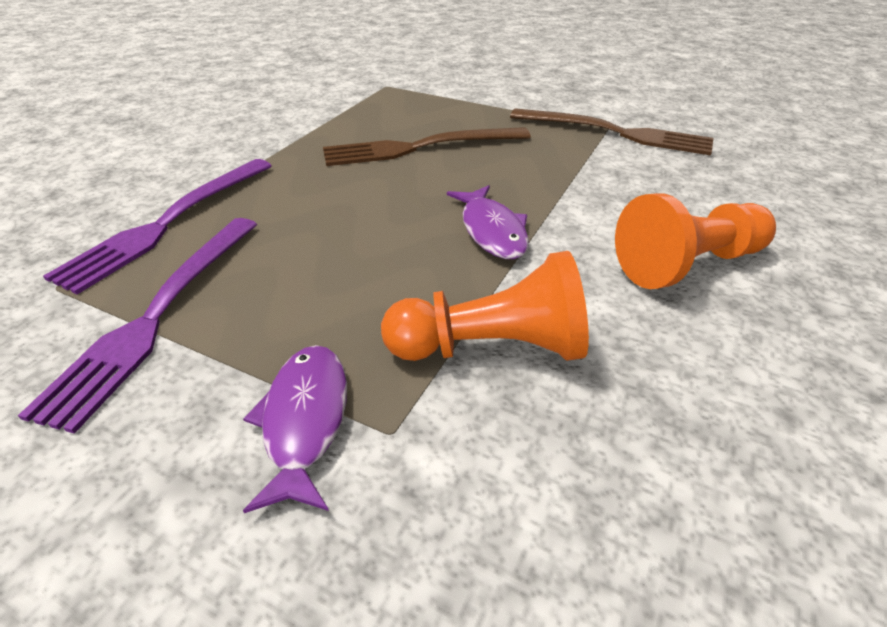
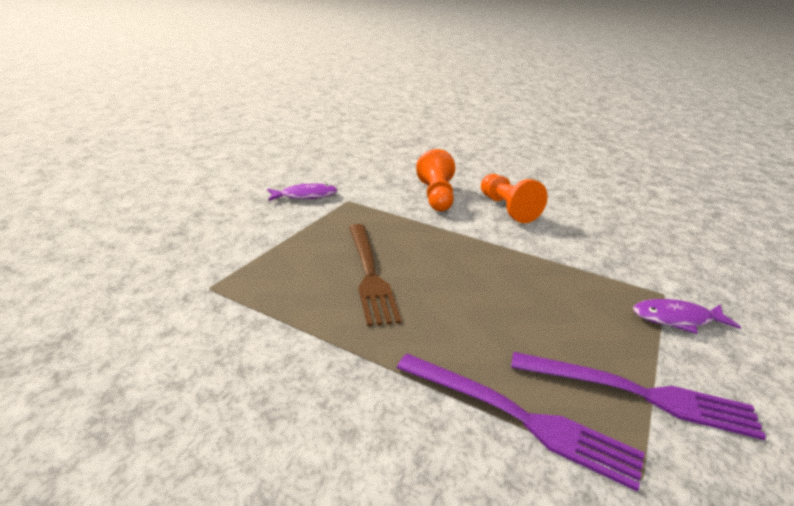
camera: 90 degrees left, 10 degrees down
(492, 231) = (490, 254): purple fish -> purple fish (305, 196)
(492, 347) = (593, 264): orange pawn -> orange pawn (436, 196)
(616, 133) = (357, 199): brown fork -> none

